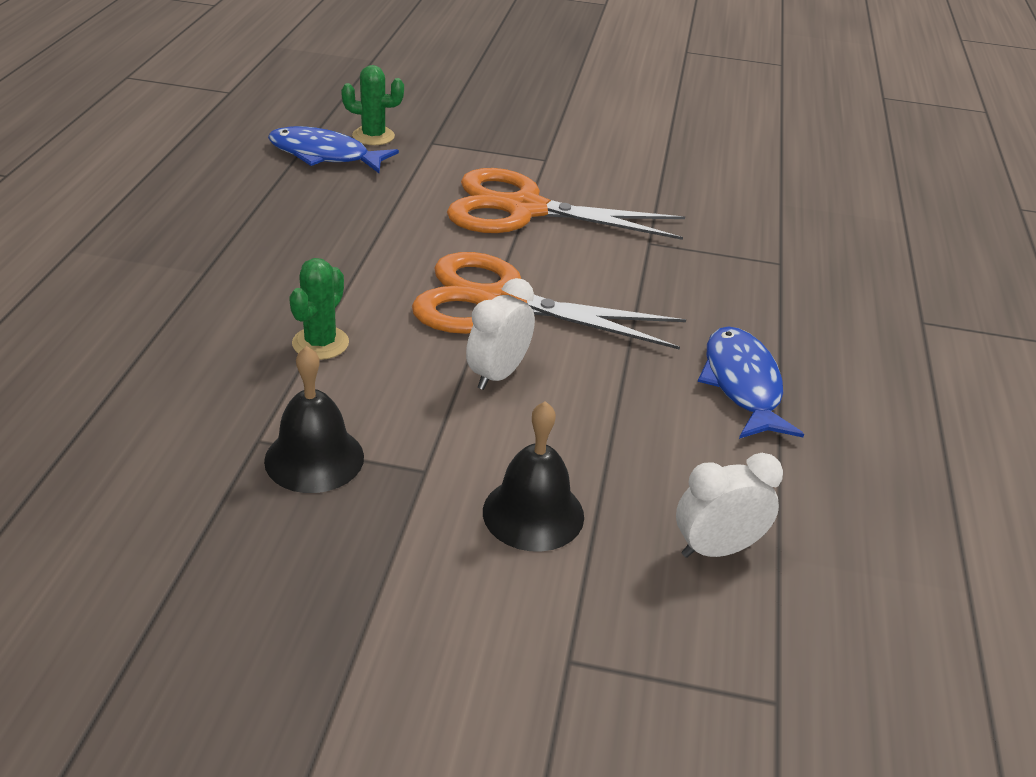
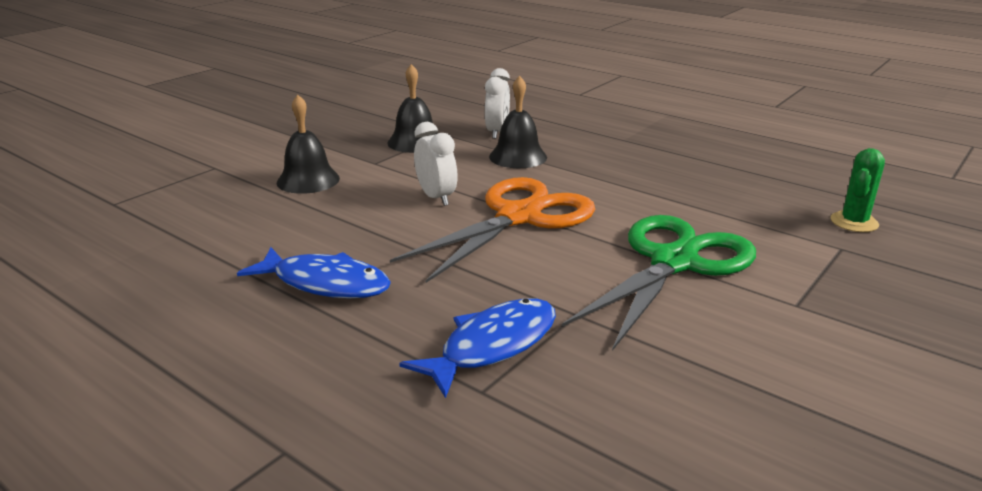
camera: 120 degrees right, 10 degrees down
(320, 343) = (518, 157): green cactus -> black bell
(324, 155) = (807, 195): blue fish -> blue fish (492, 346)
(524, 209) = (674, 262): orange scissors -> green scissors
(716, 549) = (210, 219): white clock -> white clock (497, 132)

